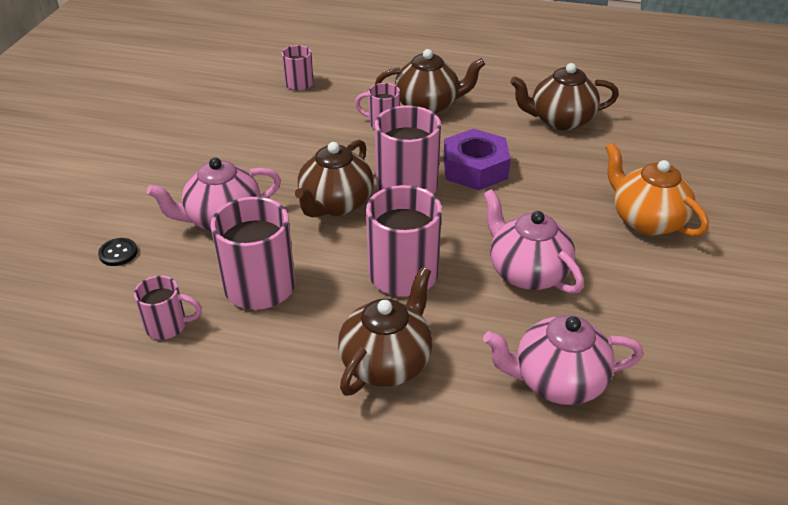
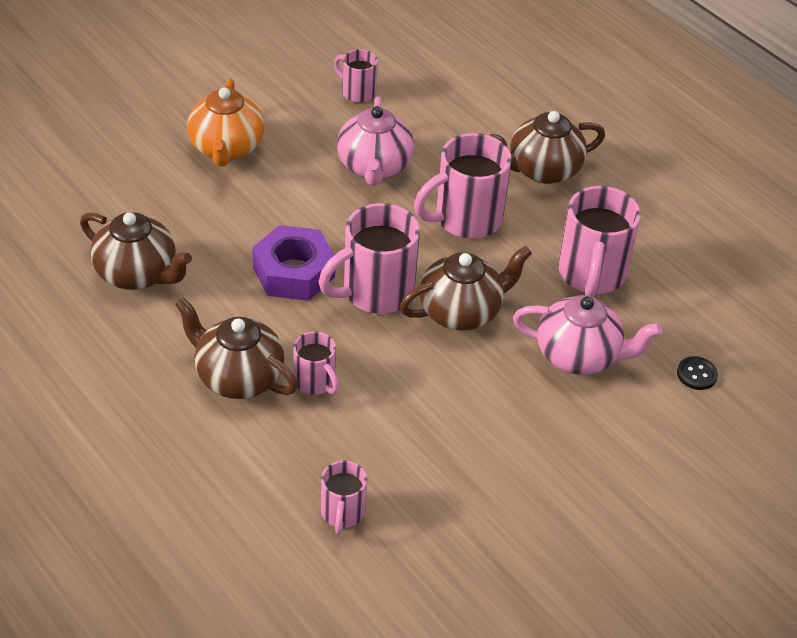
camera: 145 degrees left, 5 degrees up
(168, 326) = (685, 281): pink mug -> pink mug (357, 92)
(557, 381) = (444, 102): pink teapot -> none

